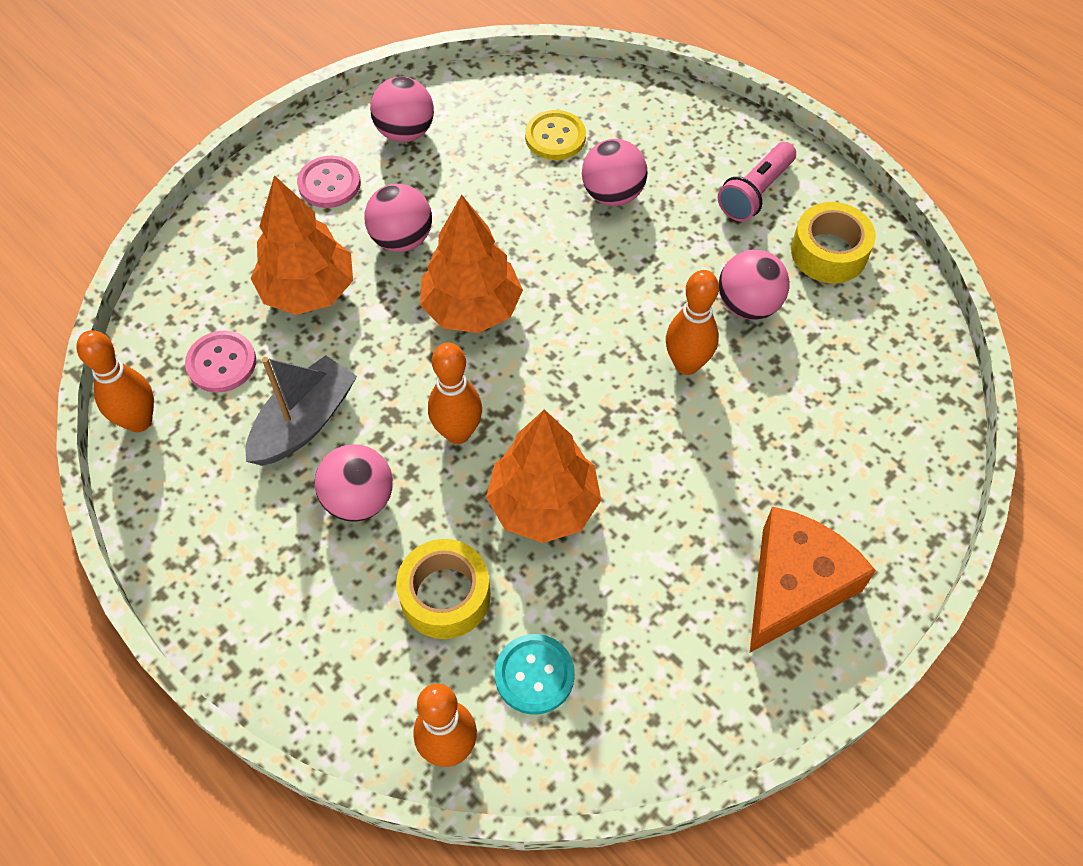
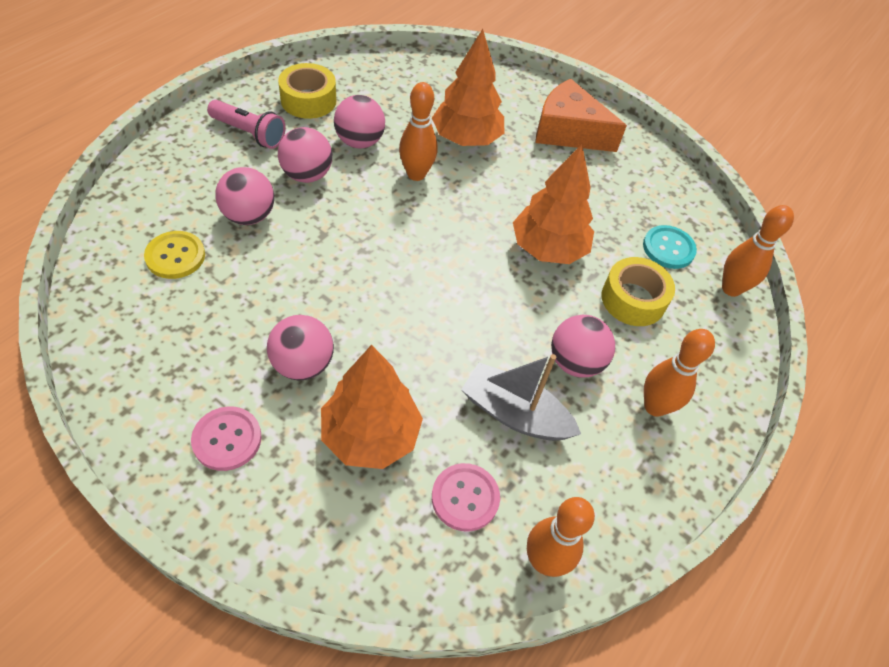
camera: 105 degrees left, 5 degrees down
(405, 132) = (156, 378): pink ball -> pink ball (307, 175)
(458, 432) = (501, 303): orange bowling pin -> orange bowling pin (655, 406)
(471, 309) = (379, 304): orange tree -> orange tree (466, 139)

